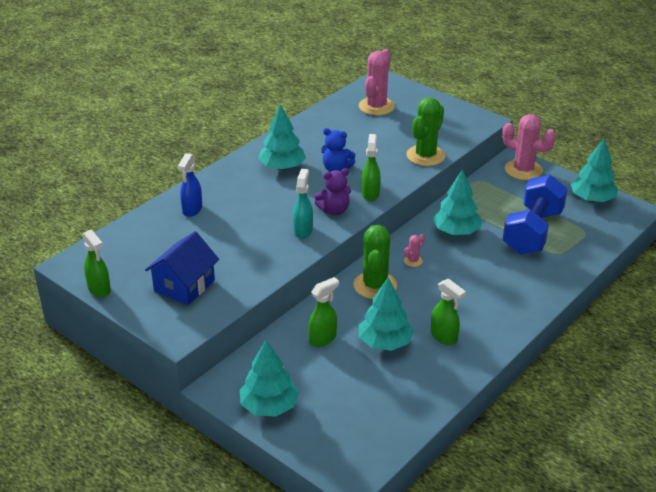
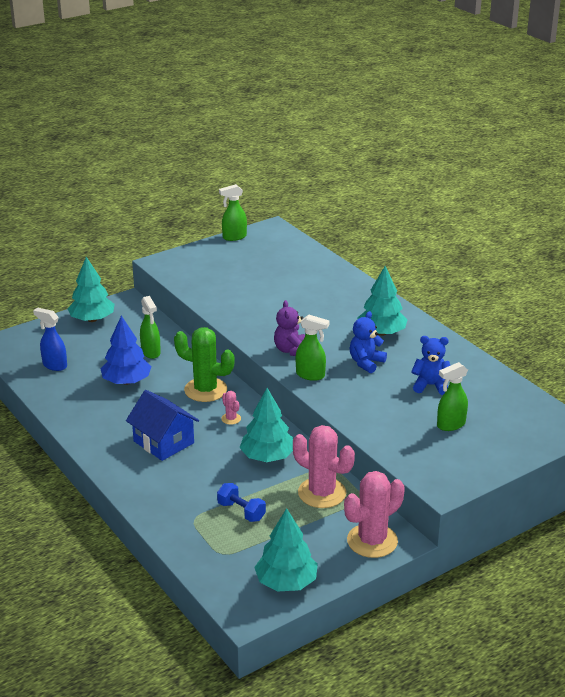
camera: 105 degrees right, 5 degrees down
(184, 285) = (218, 269): blue house -> blue house (163, 442)
(192, 210) = (325, 281): blue spray bottle -> blue spray bottle (54, 365)
(303, 231) = (266, 329): turquoise spray bottle -> none
(356, 136) = (430, 385): none -> blue teddy bear
(376, 106) = (497, 411): pink cactus -> pink cactus (322, 493)
(385, 342) = (126, 381): turquoise tree -> blue tree
(425, 156) = (372, 424): green cactus -> none
(444, 337) = (113, 413): green spray bottle -> green spray bottle (450, 425)
(532, 232) = (241, 511): blue dumbbell -> blue dumbbell, size x0.45

